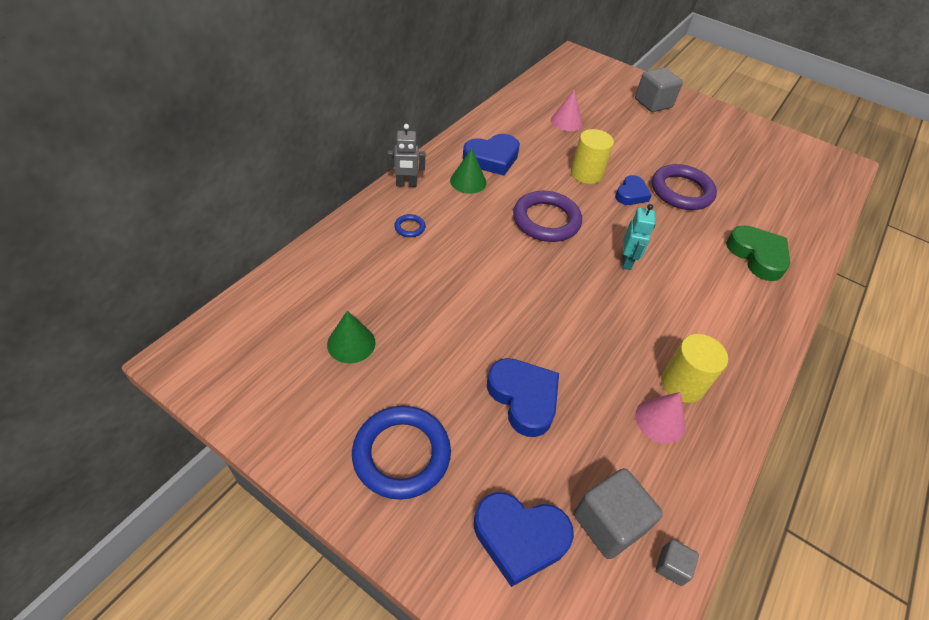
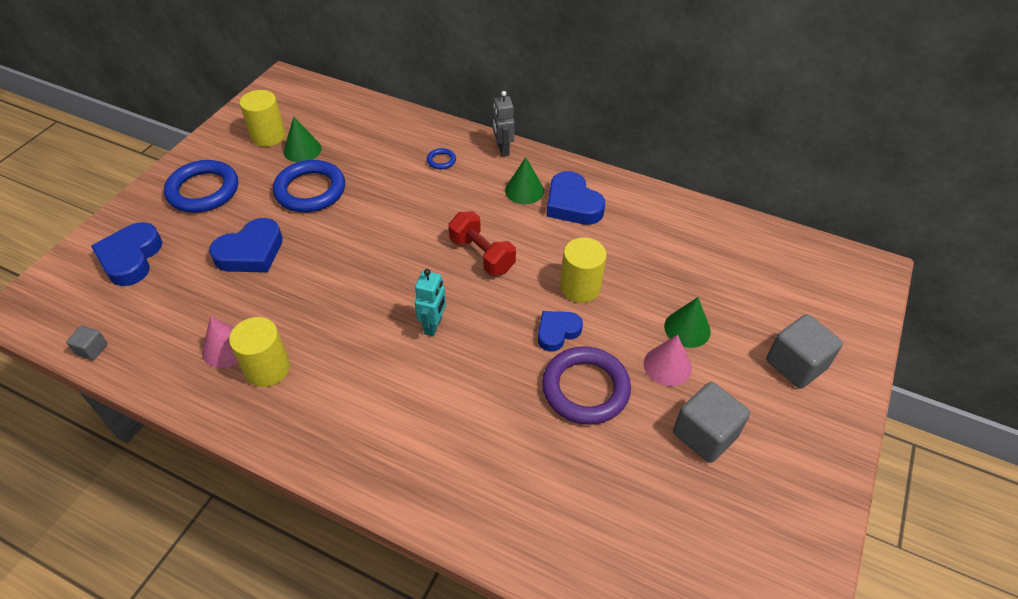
camera: 85 degrees right, 0 degrees up
(308, 379) = (268, 136): none -> yellow cylinder
(429, 338) = (310, 190): none -> blue ring
(546, 220) = (482, 255): purple ring -> red dumbbell
(566, 121) = (684, 265): pink cone -> pink cone (667, 365)
(608, 523) = (134, 309): grey cube -> grey cube (705, 434)
(626, 135) = (687, 329): none -> green cone
(627, 261) = (433, 326): turquoise robot -> turquoise robot turned 75 degrees counterclockwise
(631, 194) = (557, 332): blue heart -> blue heart turned 120 degrees clockwise
(757, 256) = (477, 469): green heart -> none

